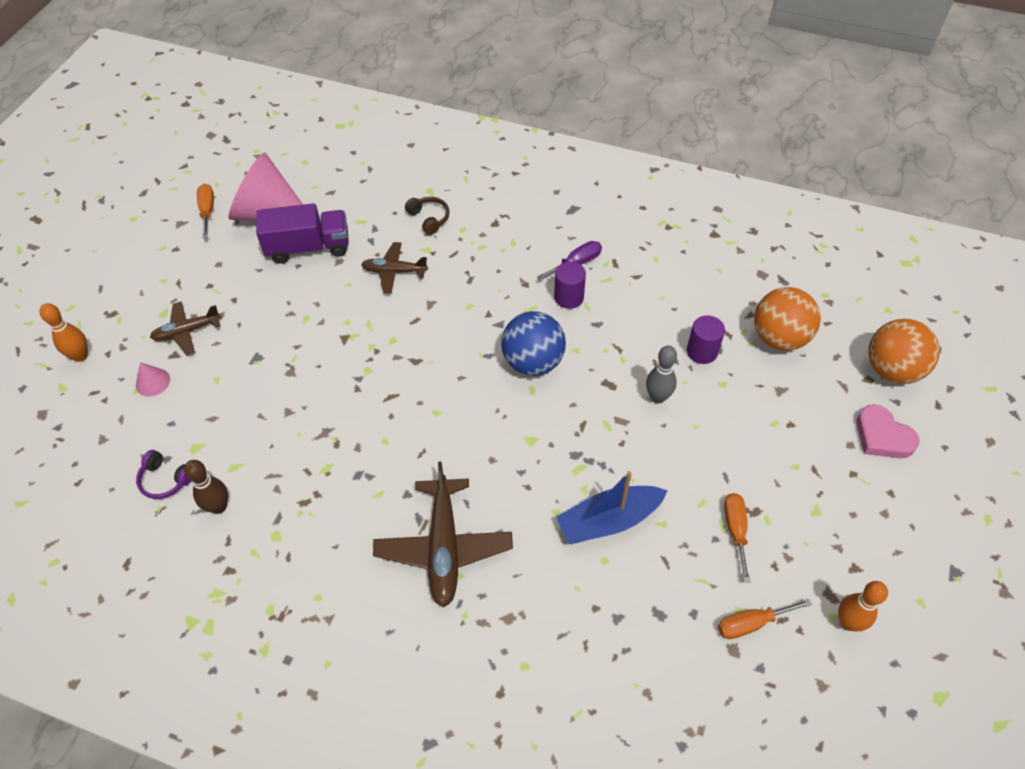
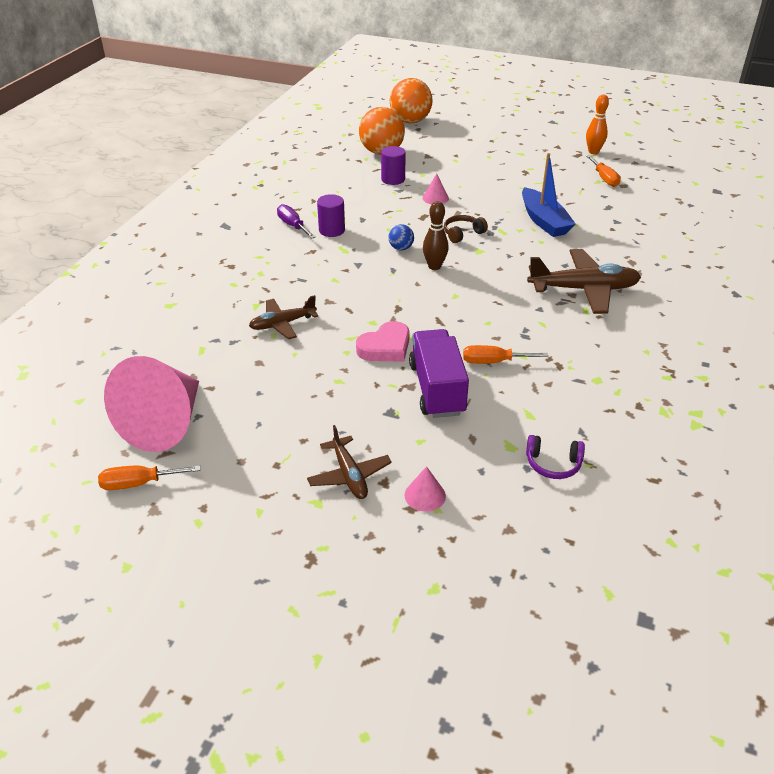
camera: 90 degrees left, 15 degrees down
(80, 356) = (382, 578): orange bowling pin -> none
(166, 480) = (553, 464): purple headphones -> purple headphones turned 75 degrees clockwise
(219, 507) = (576, 420): brown bowling pin -> brown bowling pin (434, 266)
(308, 247) = (232, 386): purple truck -> purple truck (437, 389)
(394, 271) = (282, 324): brown plane -> brown plane turned 60 degrees clockwise
(429, 218) = (212, 304): brown headphones -> brown headphones (462, 234)
(533, 362) = (401, 248): blue ball -> blue ball, size x0.47
(657, 397) = (435, 198): grey bowling pin -> pink cone
(735, 530) = (541, 178): orange screwdriver -> orange screwdriver (493, 362)
(882, 436) = (463, 129): pink heart -> pink heart (385, 347)

